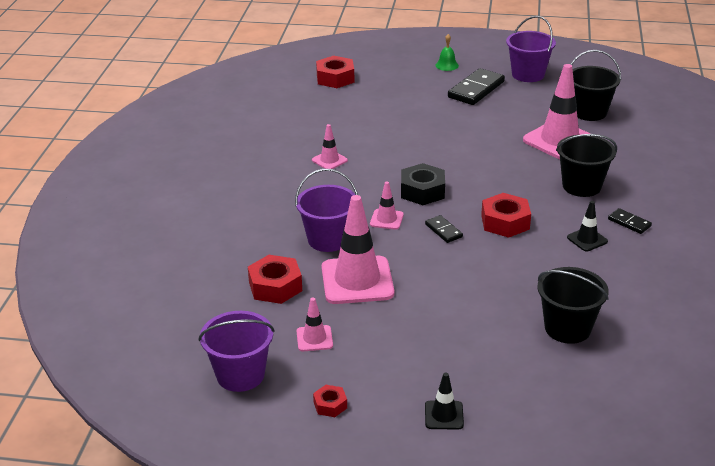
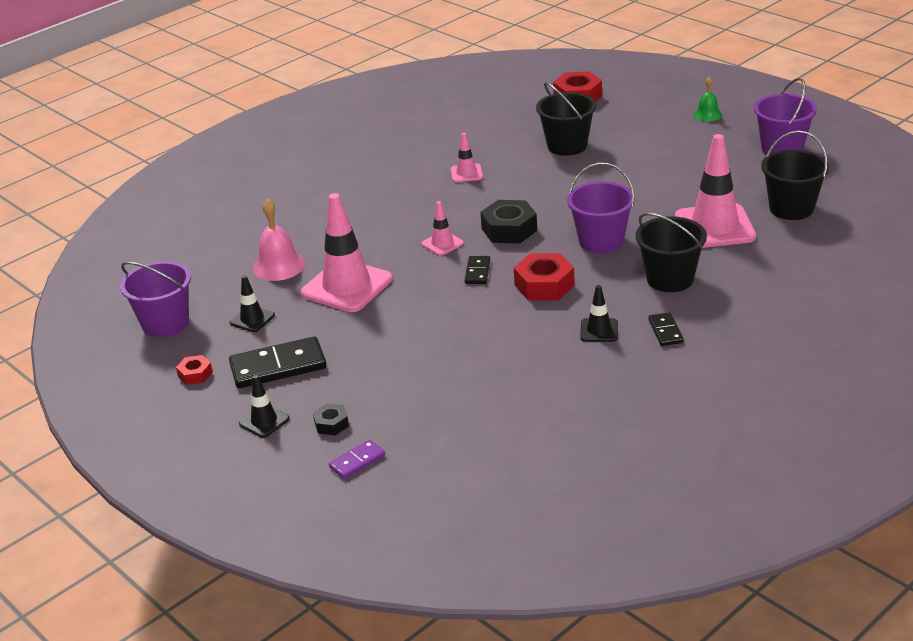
camera: 40 degrees right, 0 degrees up
(275, 286) = (279, 266): red nut -> pink bell
(314, 338) = (252, 319): pink traffic cone -> black traffic cone
(328, 239) = (370, 243): purple bucket -> purple bucket (601, 241)
(476, 89) = (702, 148): black domino -> black domino (278, 366)
(499, 392) = (331, 424): none -> black nut
(559, 410) = (357, 461): none -> purple domino
(567, 328) = (463, 399): black bucket -> black bucket (567, 146)

